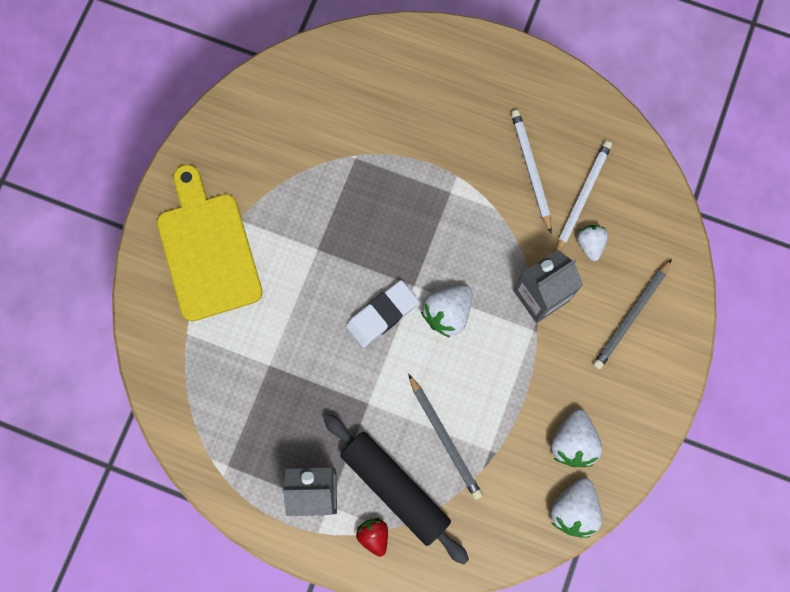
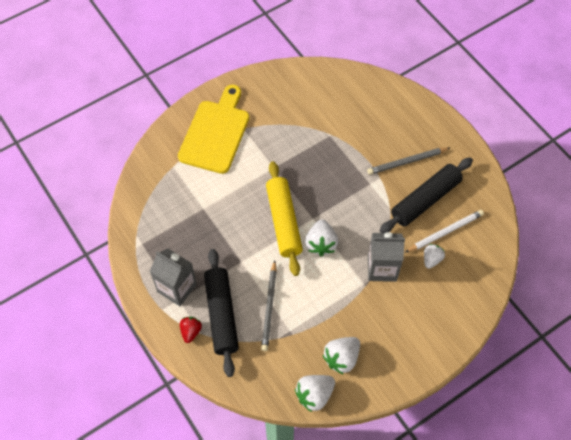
camera: 35 degrees right, 15 degrees down
(382, 315) = (283, 222): white eraser -> yellow rolling pin
(447, 313) = (321, 244): white strawberry -> white strawberry turned 75 degrees counterclockwise
(530, 170) = (425, 200): white pencil -> black rolling pin
(631, 316) = (428, 313): grey pencil -> grey pencil (407, 162)

